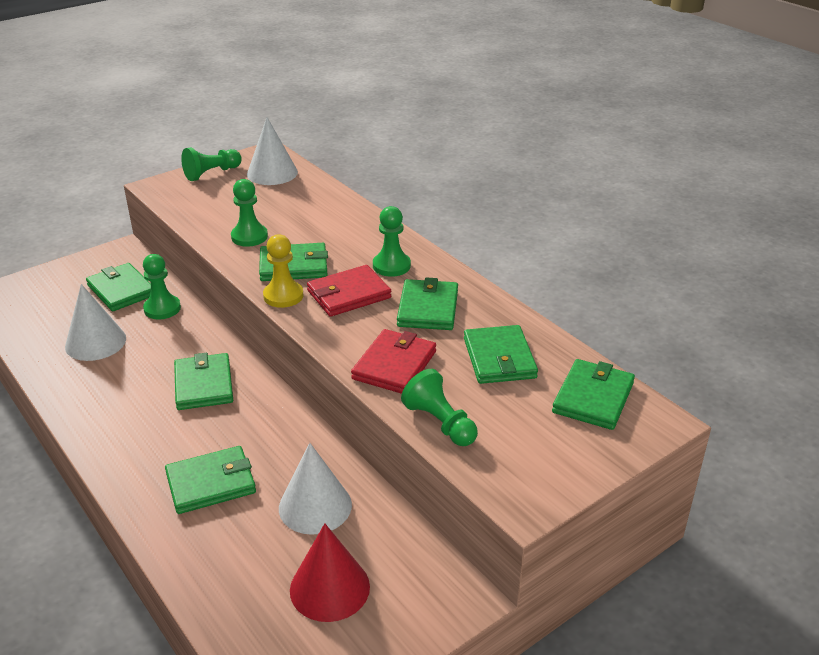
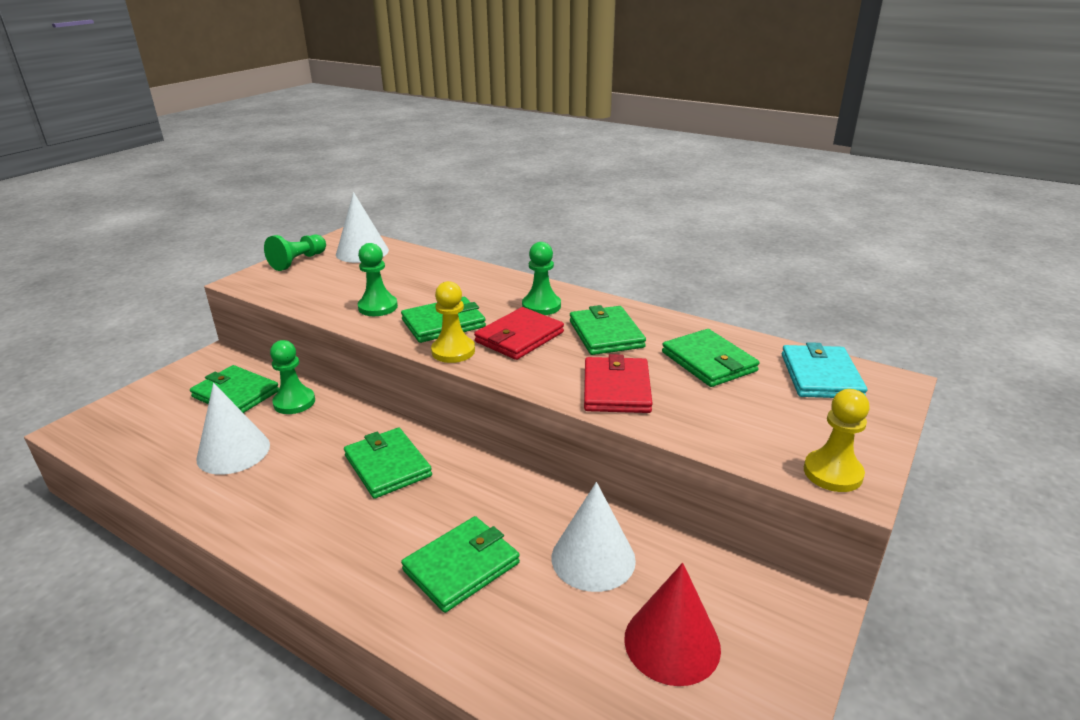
camera: 20 degrees left, 5 degrees down
(440, 423) = (706, 431): green pawn -> none
(516, 488) = (832, 473): none -> yellow pawn
(593, 397) = (820, 376): green wallet -> turquoise wallet

